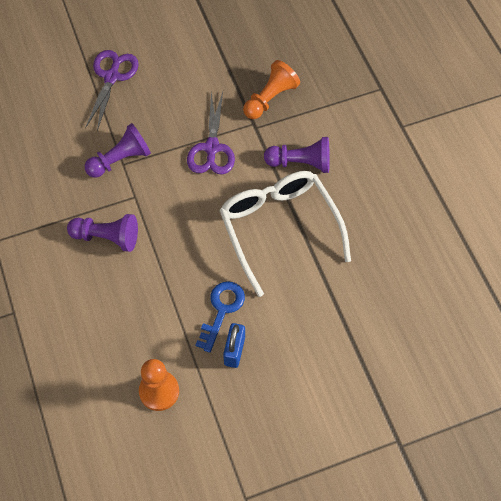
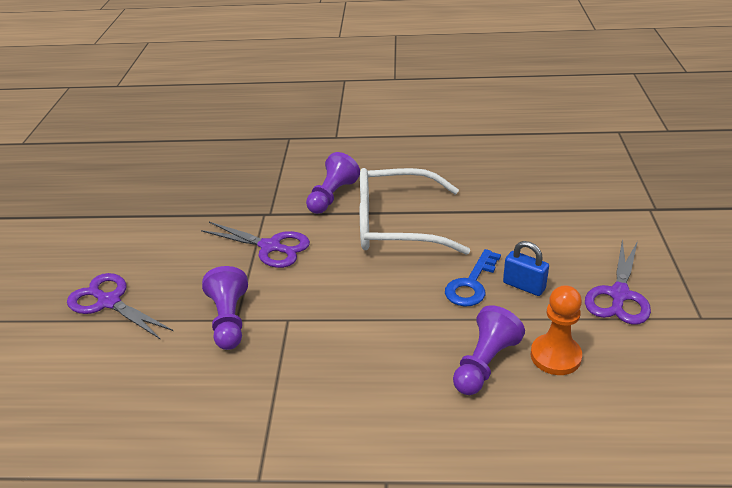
camera: 65 degrees left, 25 degrees down
(107, 237) = (327, 356): purple pawn -> purple pawn (484, 363)
(222, 310) = (471, 284): blue key -> blue key turned 105 degrees counterclockwise
(250, 428) = (619, 295): none -> purple scissors
(270, 98) = (245, 197): orange pawn -> none

